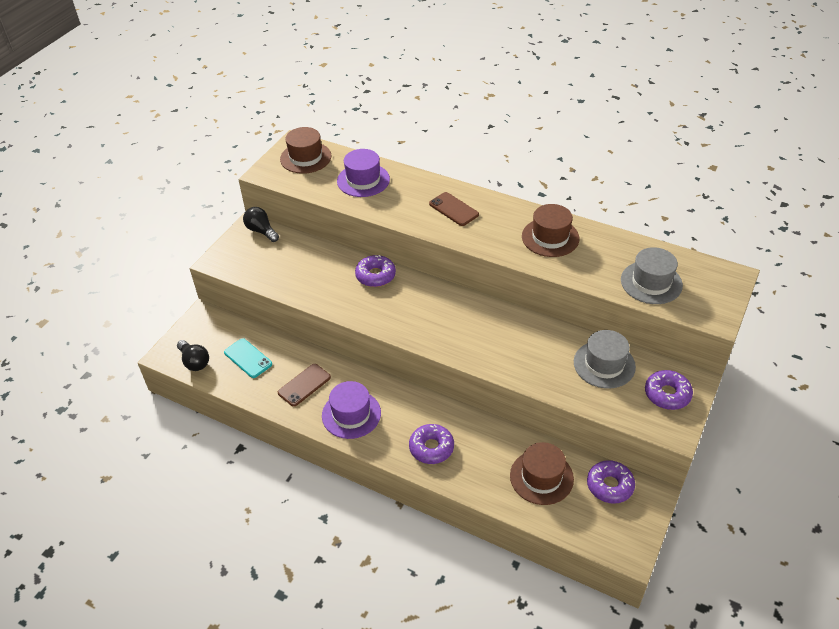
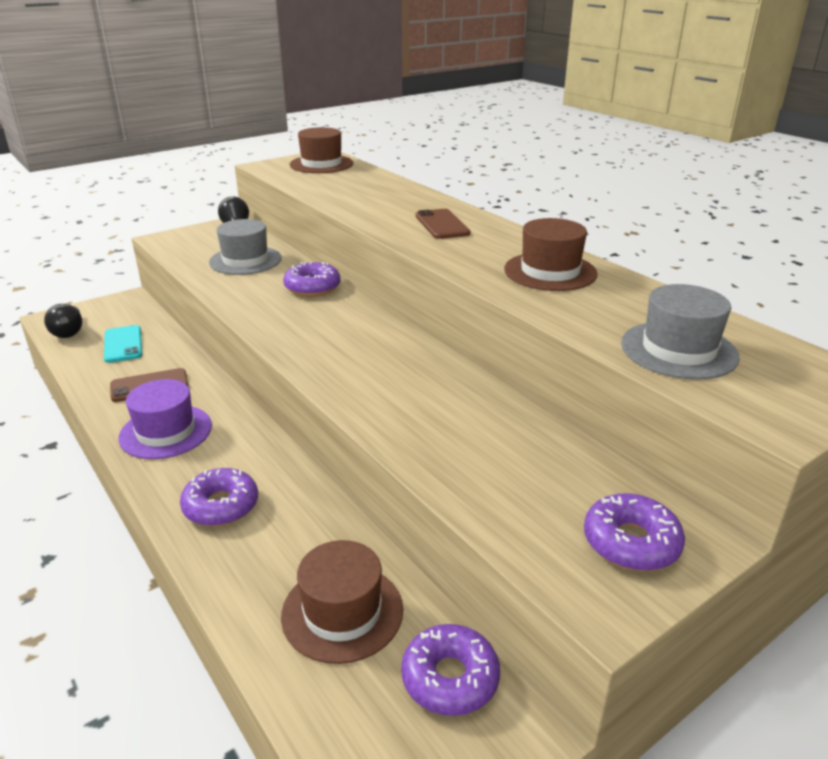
camera: 25 degrees right, 15 degrees down
(363, 180) = (361, 187): purple hat -> none
(604, 364) = (543, 463): grey hat -> grey hat (245, 260)

